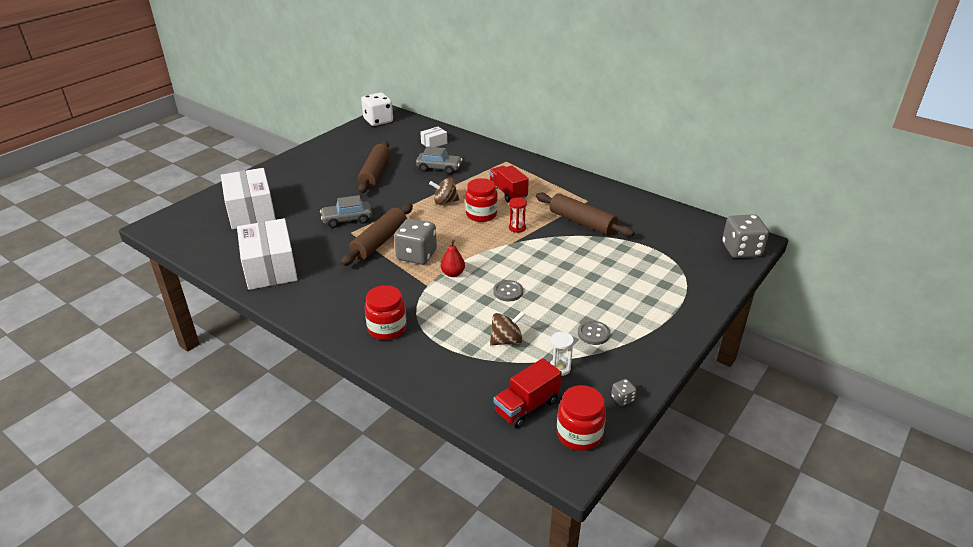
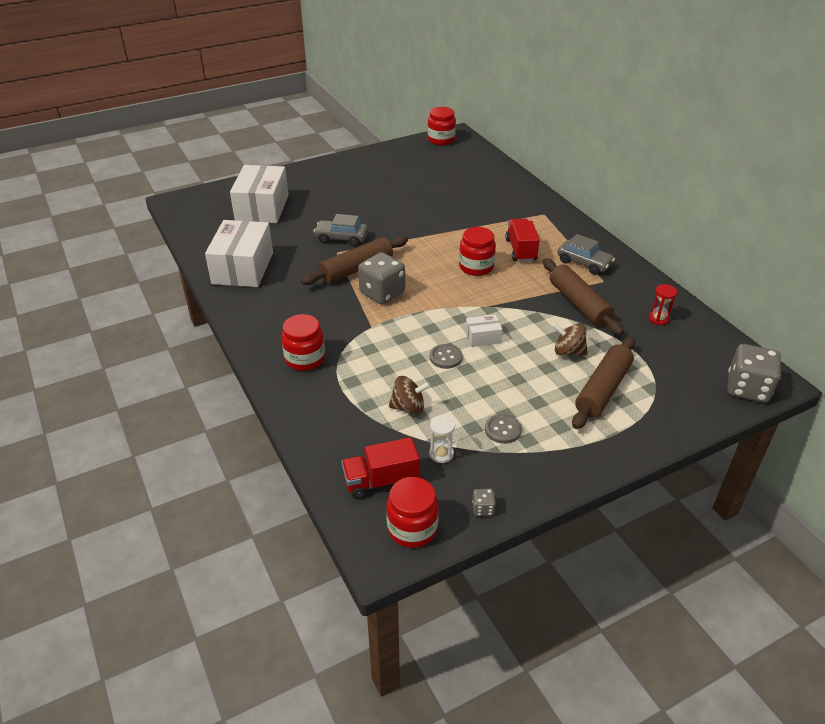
camera: 25 degrees right, 5 degrees up
(375, 173) = (400, 196): brown rolling pin -> brown rolling pin (603, 389)
(378, 121) = (441, 140): white dice -> red jar
(434, 143) = (481, 177): white box -> white box (483, 337)
(439, 168) = (467, 205): grey car -> grey car (584, 263)
(445, 201) = (448, 243): brown spinning top -> brown spinning top (568, 352)
(453, 274) = (404, 322): red pear -> none
(517, 228) = (503, 291): red hourglass -> red hourglass (658, 319)

